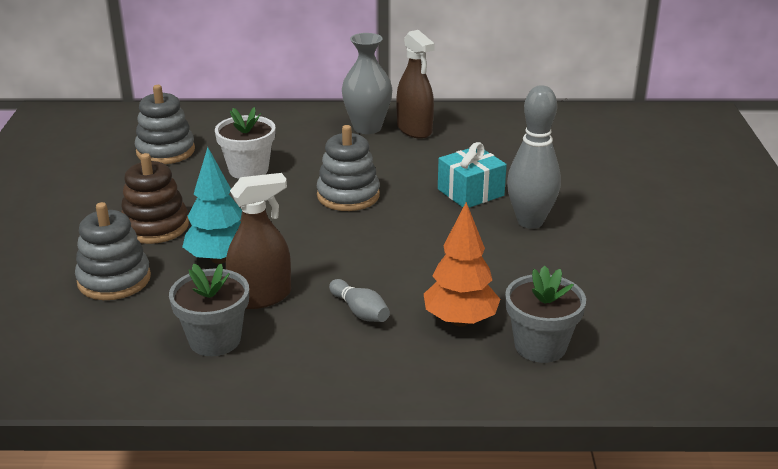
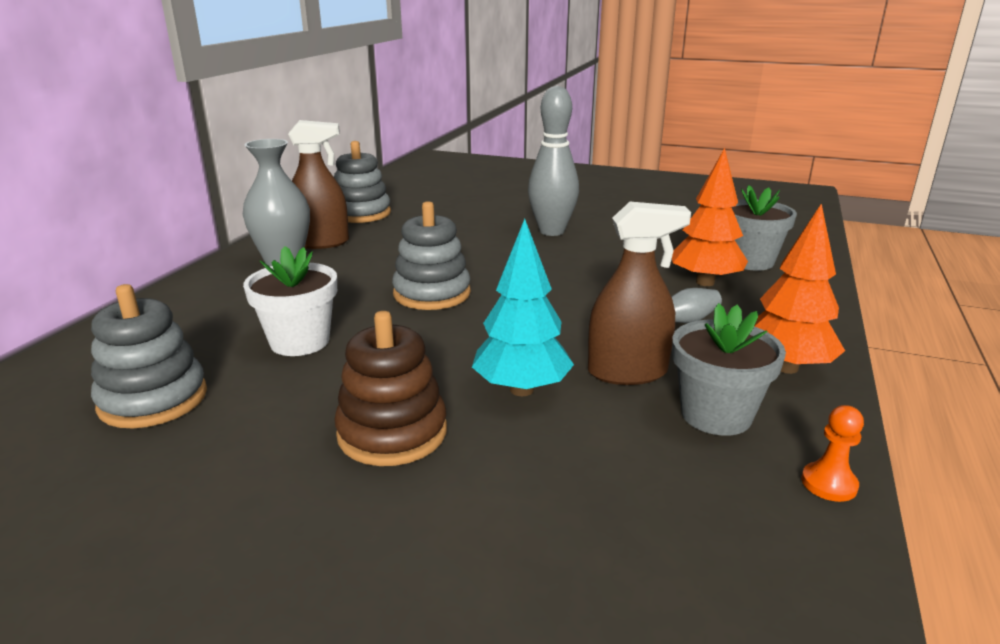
camera: 70 degrees left, 5 degrees down
(114, 280) = (530, 487): grey stacking toy -> grey stacking toy (361, 213)
(143, 390) = (829, 484): none -> orange pawn
(261, 297) = (627, 372): brown spray bottle -> brown spray bottle turned 90 degrees clockwise
(302, 371) = (786, 367): none -> orange tree
(470, 192) = (479, 242): turquoise gift -> none

